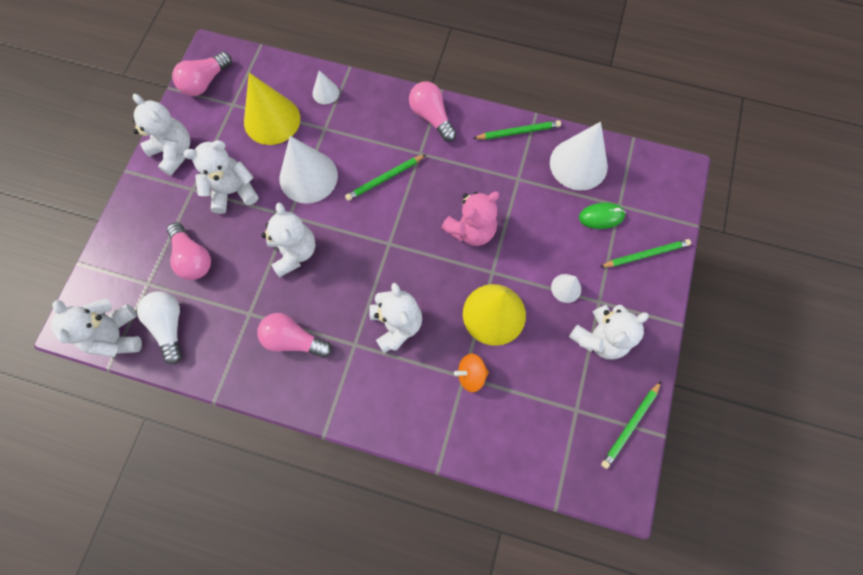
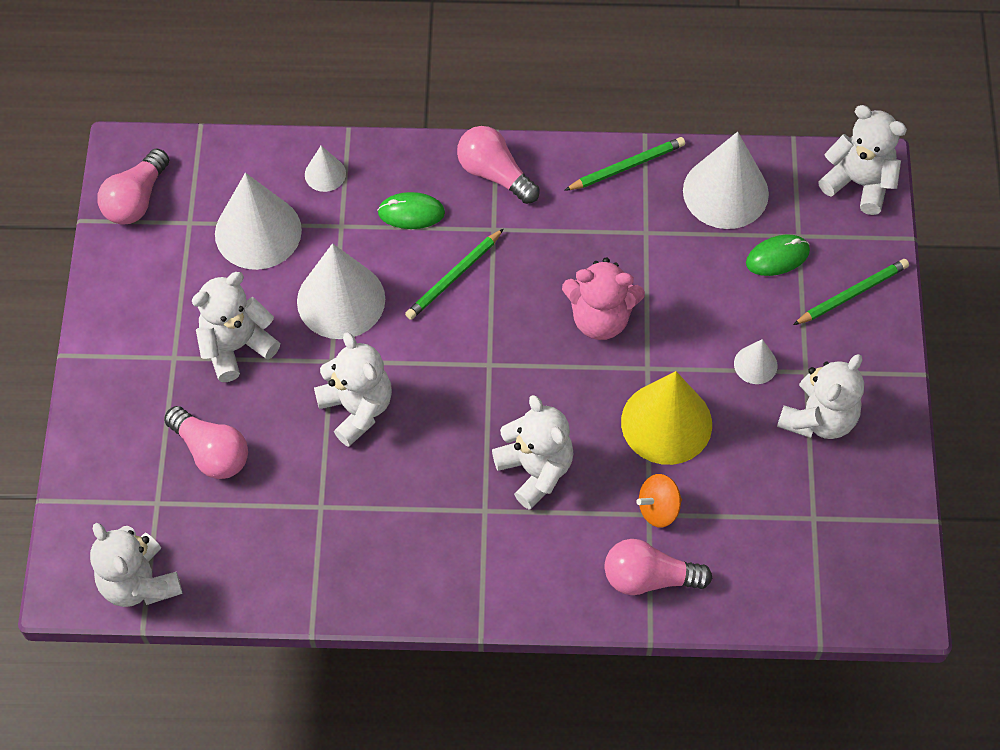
camera: 15 degrees left, 10 degrees down
(170, 326) = (212, 551): white light bulb -> none
(174, 152) = (126, 311): white teddy bear -> white teddy bear (859, 183)
(272, 120) = (258, 232): yellow cone -> white cone
(294, 339) = (397, 525): pink light bulb -> pink light bulb (649, 578)
(371, 130) = (411, 213): none -> green mouse
(471, 230) = (600, 318): pink teddy bear -> pink teddy bear turned 60 degrees clockwise
(630, 425) = (890, 518): green pencil -> none

